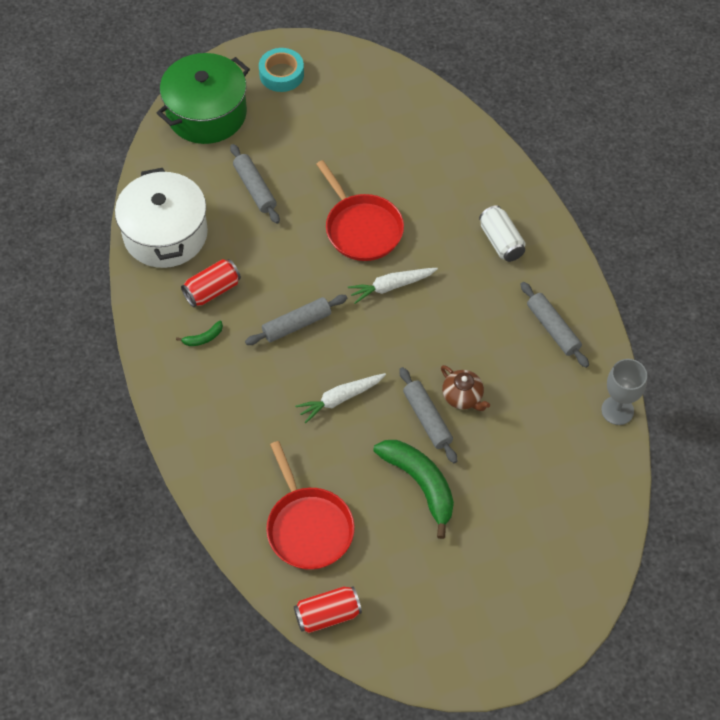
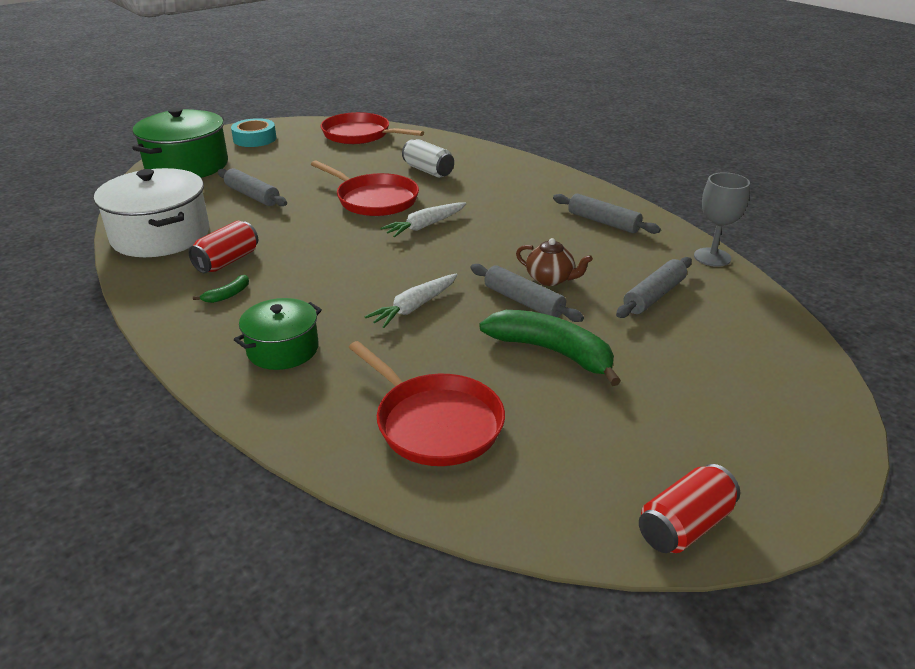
camera: 20 degrees left, 25 degrees down
(229, 418) = (283, 349): none -> green pot
(297, 324) = (336, 266): grey rolling pin -> grey rolling pin (654, 296)
(327, 615) = (514, 510): red can -> red can (684, 526)
(388, 95) = (359, 135): none -> red pan
(501, 241) = (514, 185): white can -> white can (428, 171)

